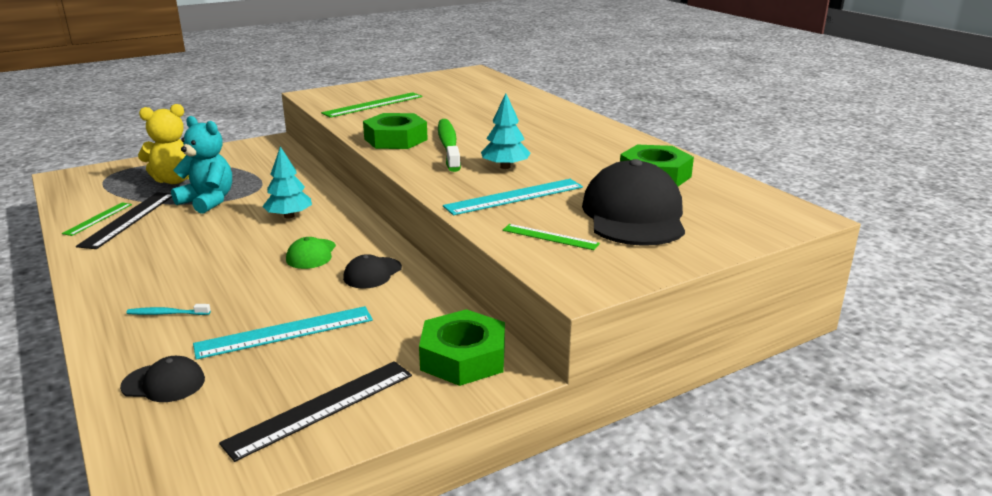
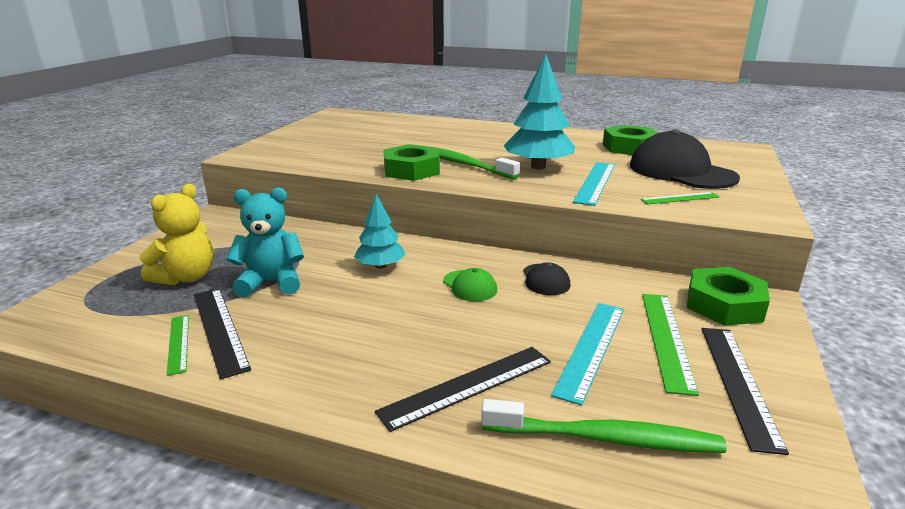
camera: 40 degrees left, 0 degrees up
(164, 383) = (605, 438): black cap -> green toothbrush
(167, 313) = (468, 386): turquoise toothbrush -> black ruler
(373, 105) = (321, 151): green ruler -> green ruler (667, 339)
(505, 167) = (538, 167): turquoise tree -> turquoise tree, size x1.65

